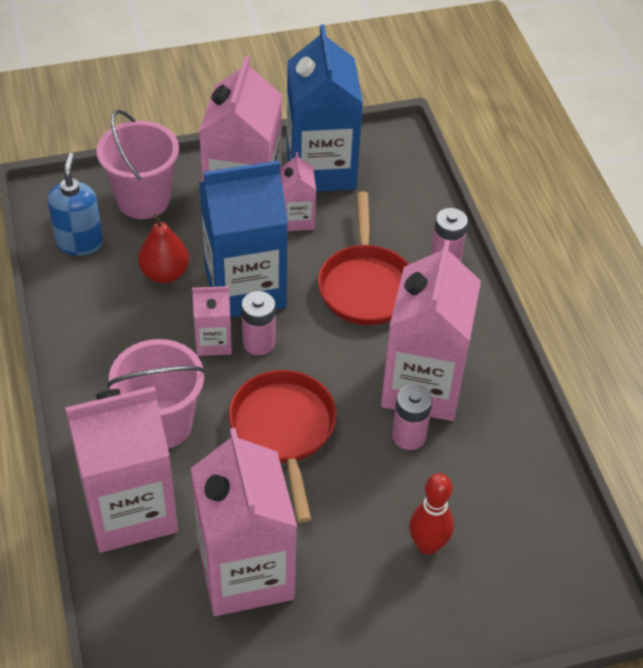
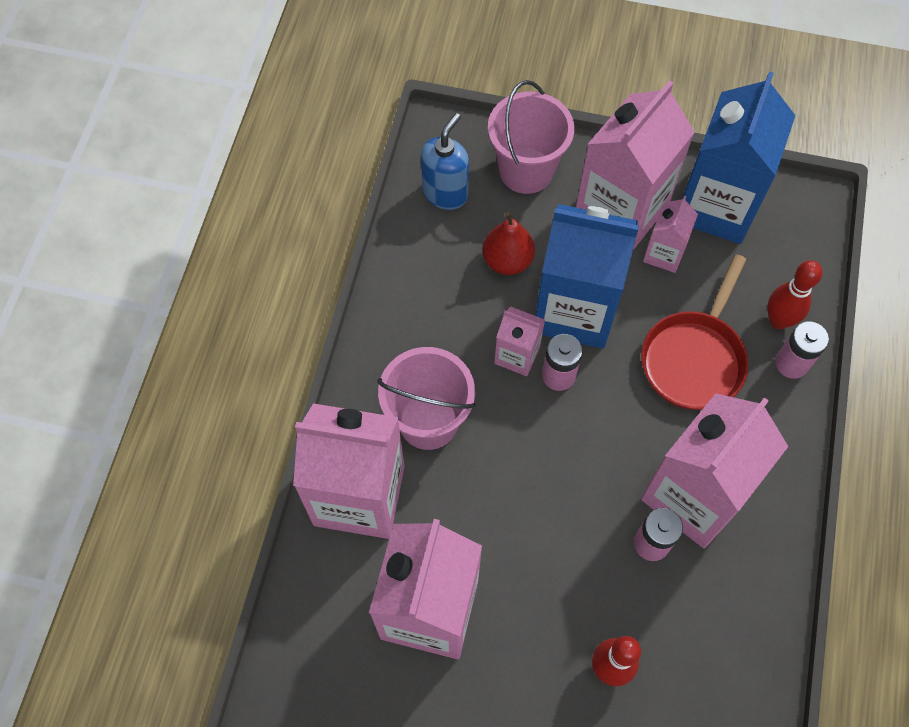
camera: 30 degrees right, 15 degrees up
(284, 430) = (535, 480): red pan -> none
(417, 232) = (778, 320): none -> red bowling pin

